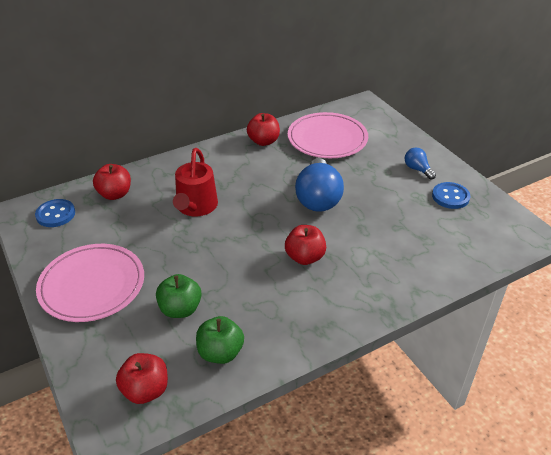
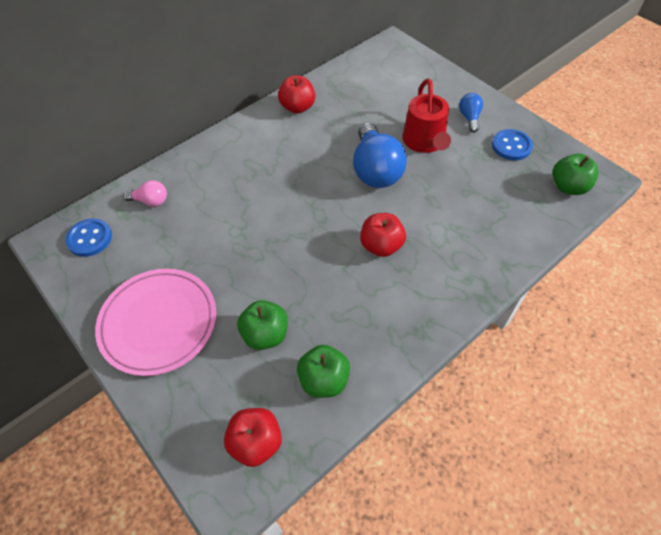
camera: 10 degrees left, 15 degrees up
(115, 194) = (151, 201): red apple -> pink light bulb
(196, 206) = (246, 202): red watering can -> red watering can (424, 142)
(327, 139) = (365, 94): pink plate -> none
(417, 169) = (469, 118): blue light bulb -> blue light bulb turned 45 degrees clockwise
(495, 236) = (568, 187): none -> green apple

